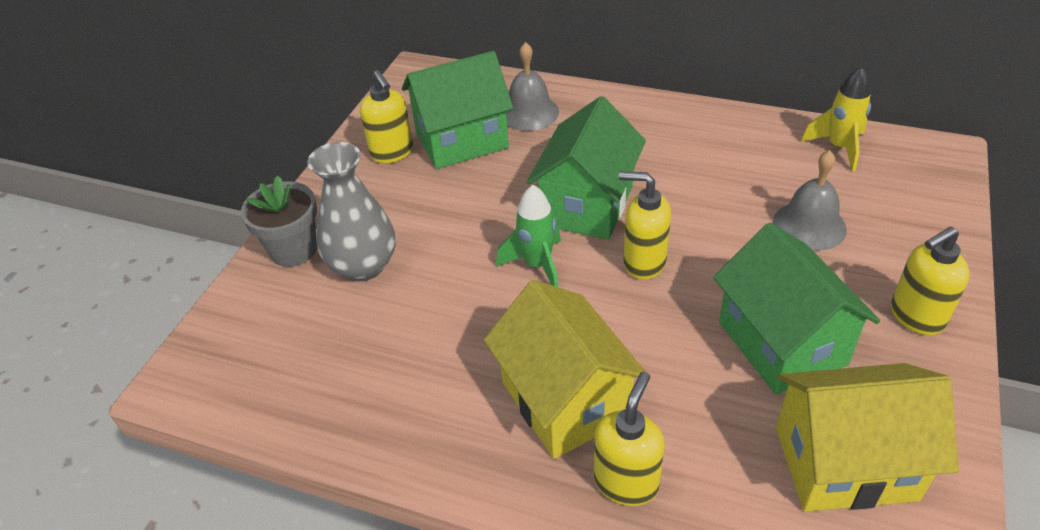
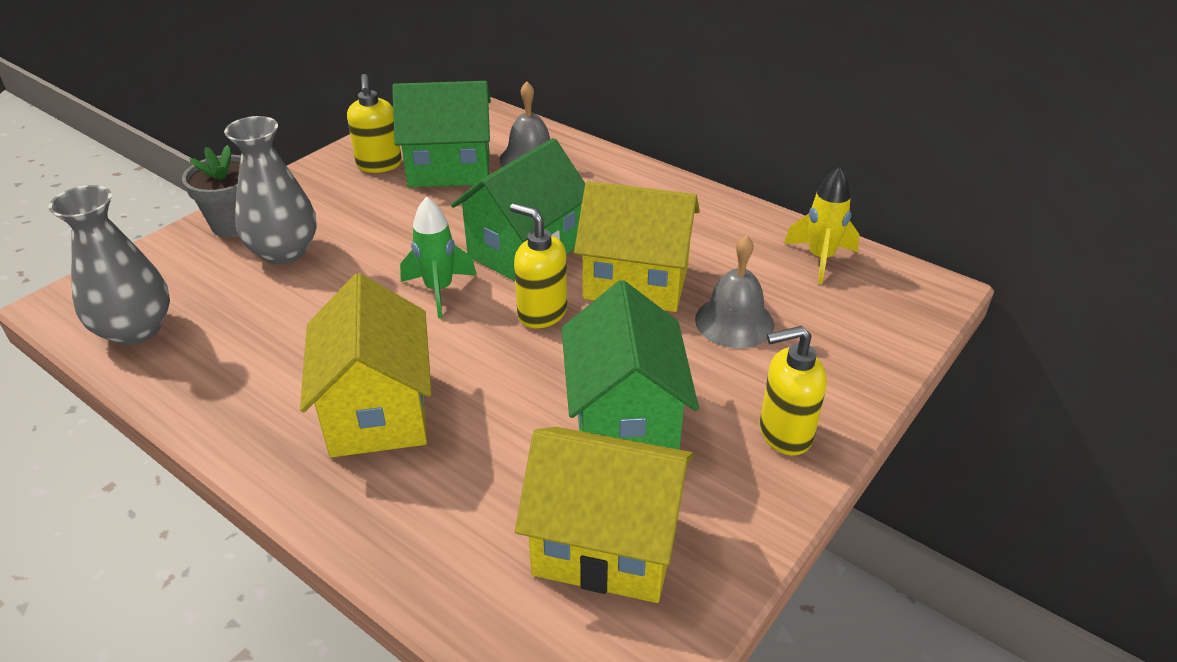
camera: 15 degrees right, 5 degrees down
(273, 388) = (135, 330): none -> grey vase
(626, 482) = (381, 497): yellow soap dispenser -> none
(704, 210) = (636, 282): none -> yellow house

